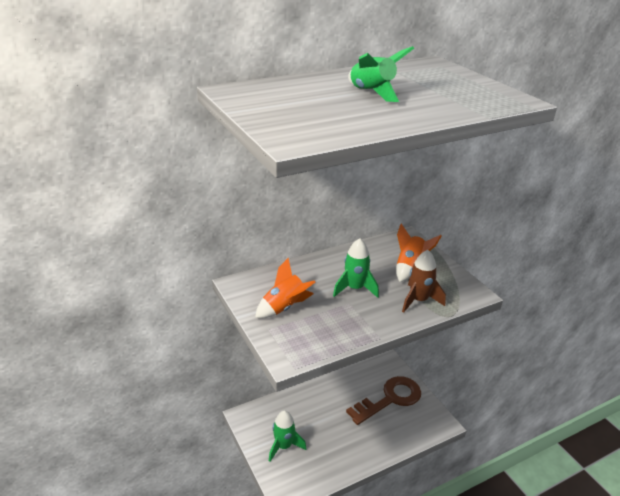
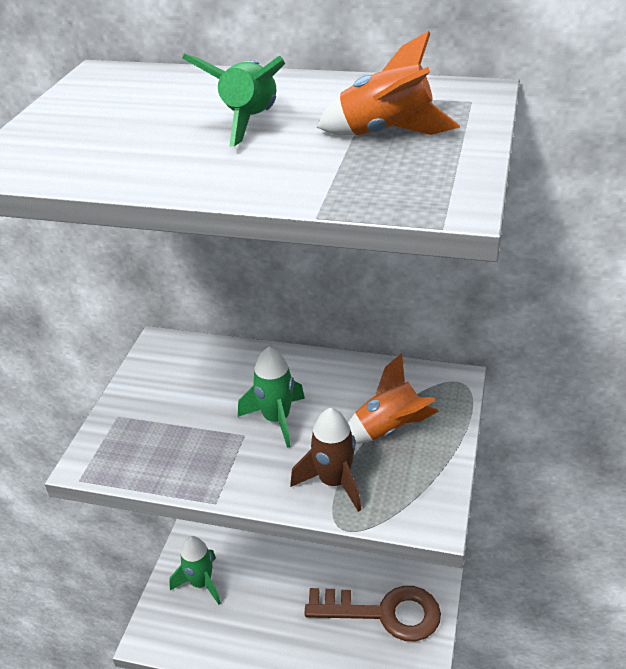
camera: 45 degrees right, 5 degrees up
(284, 308) = (166, 400): orange rocket -> orange rocket (386, 133)

